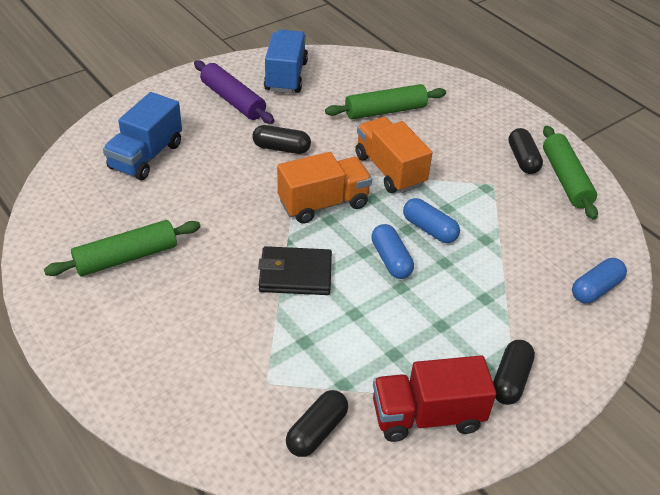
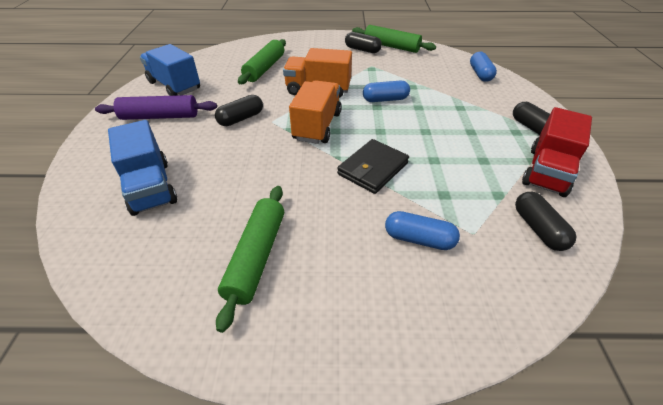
camera: 50 degrees left, 0 degrees up
(391, 260) = (398, 124): blue capsule -> blue capsule (419, 239)

